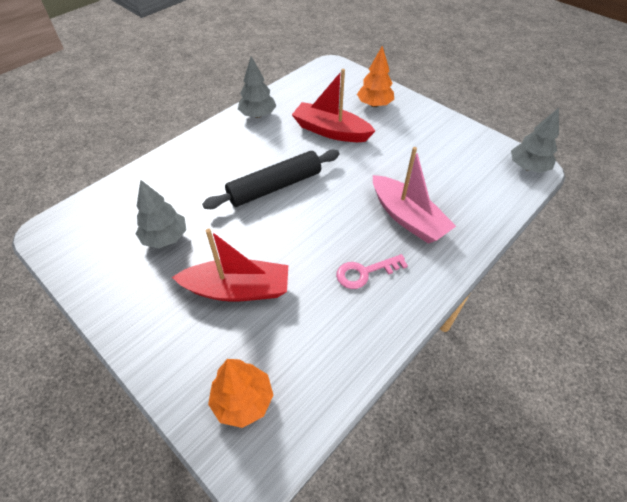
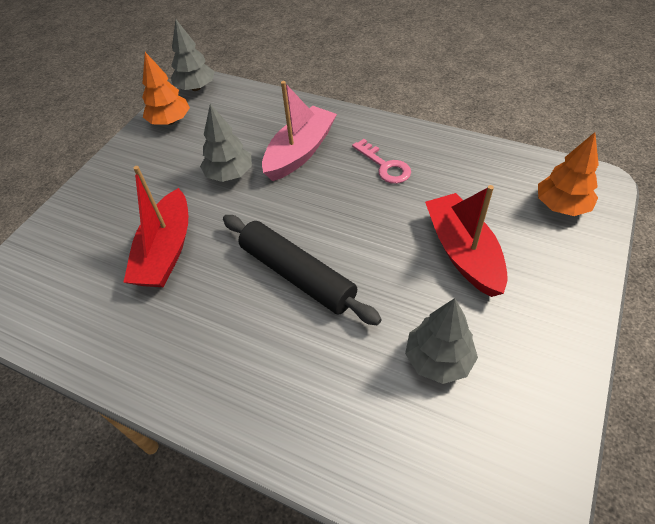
camera: 105 degrees left, 0 degrees up
(258, 115) = (140, 356): grey tree -> grey tree (229, 174)
(374, 104) = (96, 221): orange tree -> orange tree (170, 121)

